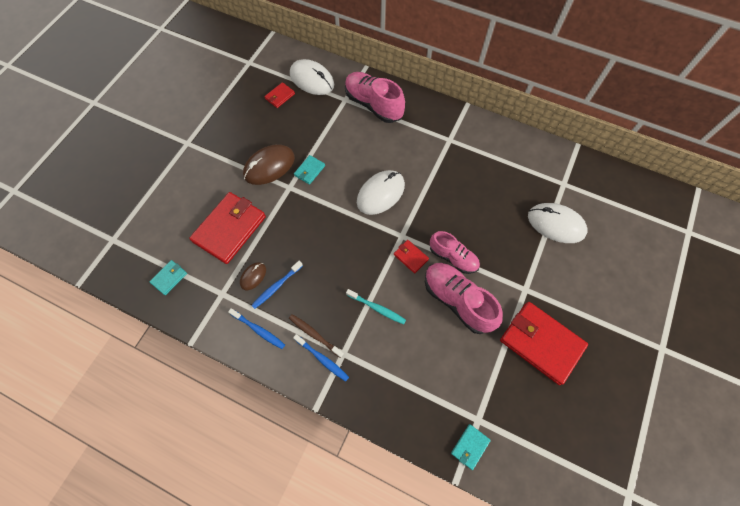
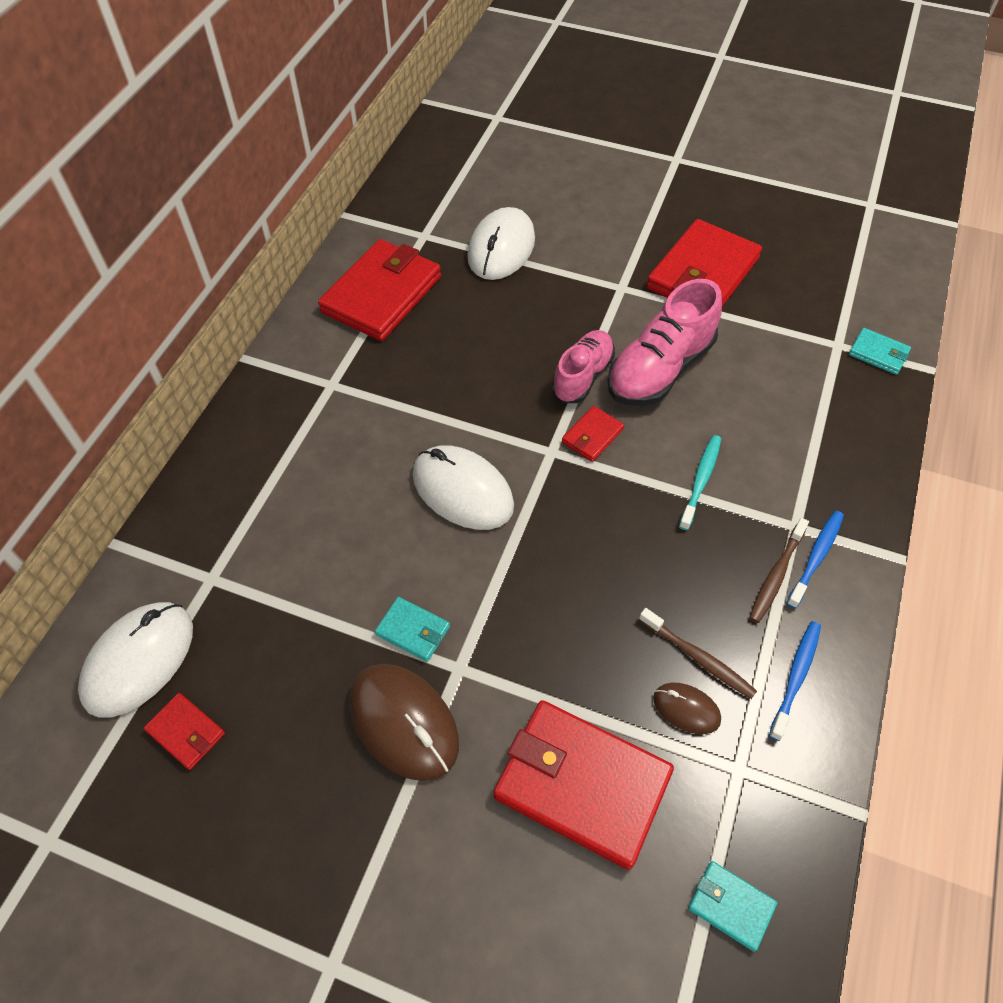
camera: 95 degrees left, 10 degrees down
(276, 286) = (698, 658): blue toothbrush -> brown toothbrush
(373, 105) = (232, 519): pink shoe -> none
(513, 162) = (382, 294): none -> red wallet

